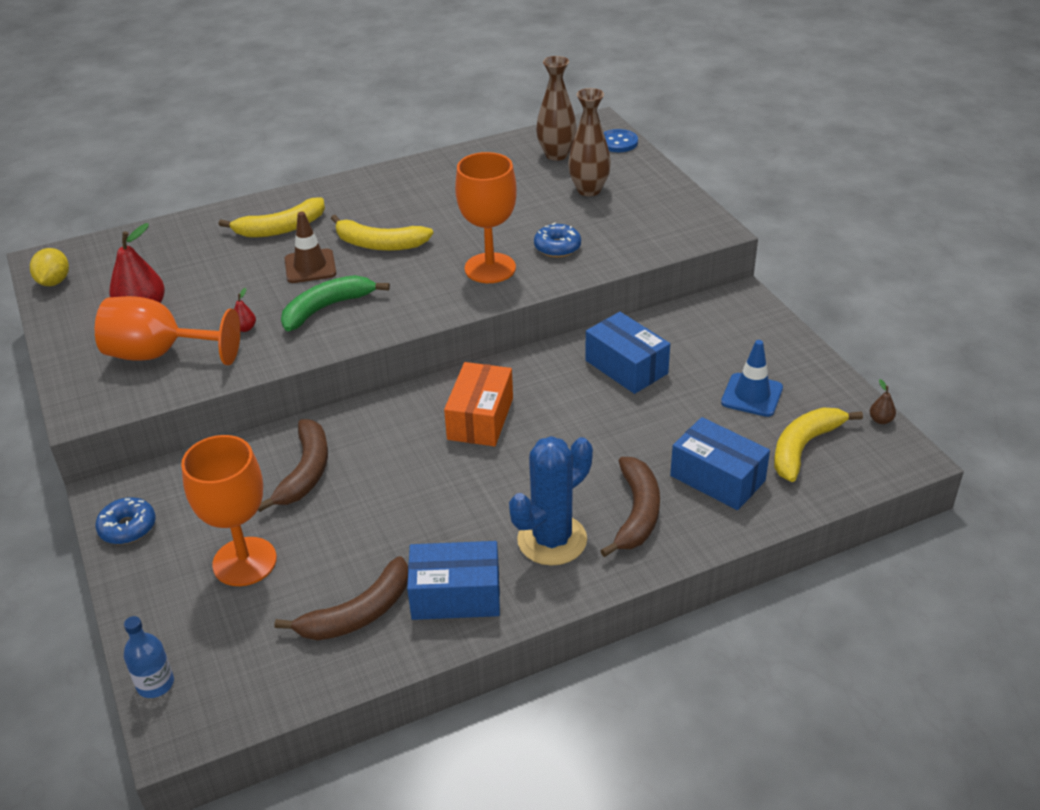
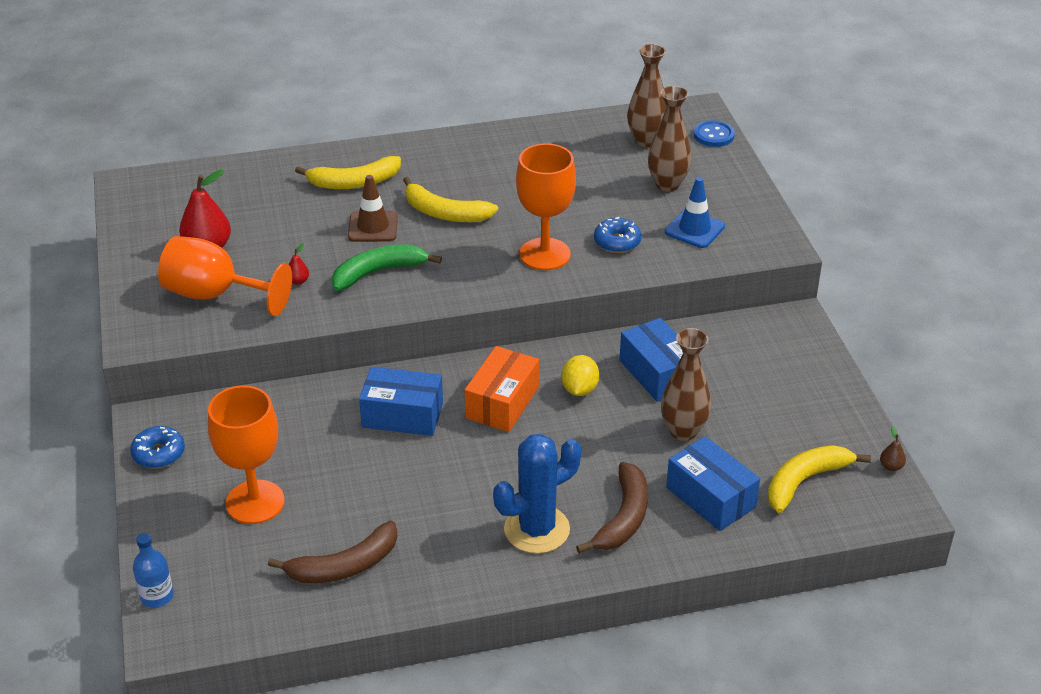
camera: 10 degrees right, 0 degrees up
(54, 282) = (132, 207): yellow lemon -> yellow lemon (579, 389)
(306, 472) = (327, 428): brown banana -> none
(456, 595) = (435, 565): blue box -> blue box (402, 415)
(669, 418) = (683, 431): none -> brown vase
(752, 395) = (772, 421): blue traffic cone -> blue traffic cone (694, 229)

